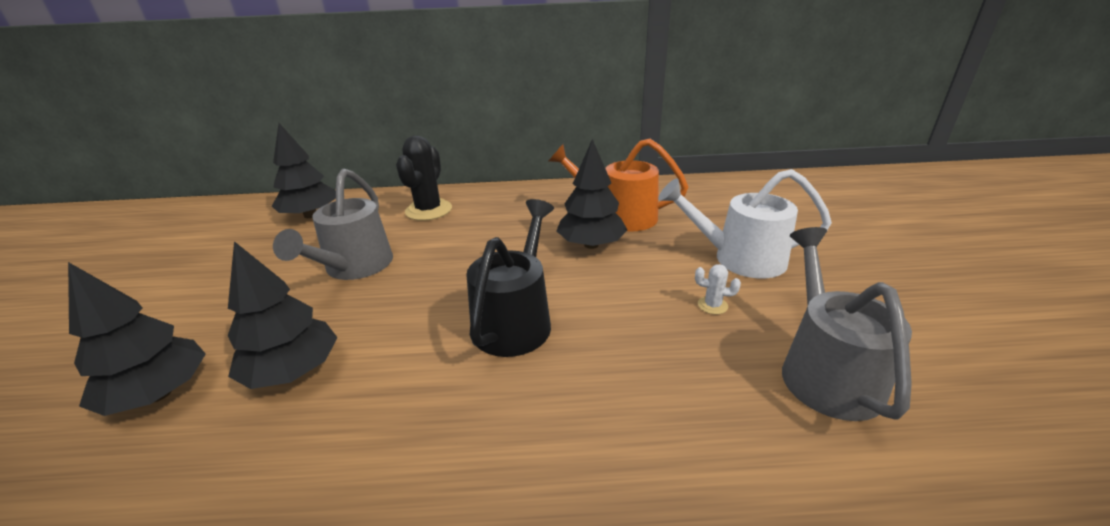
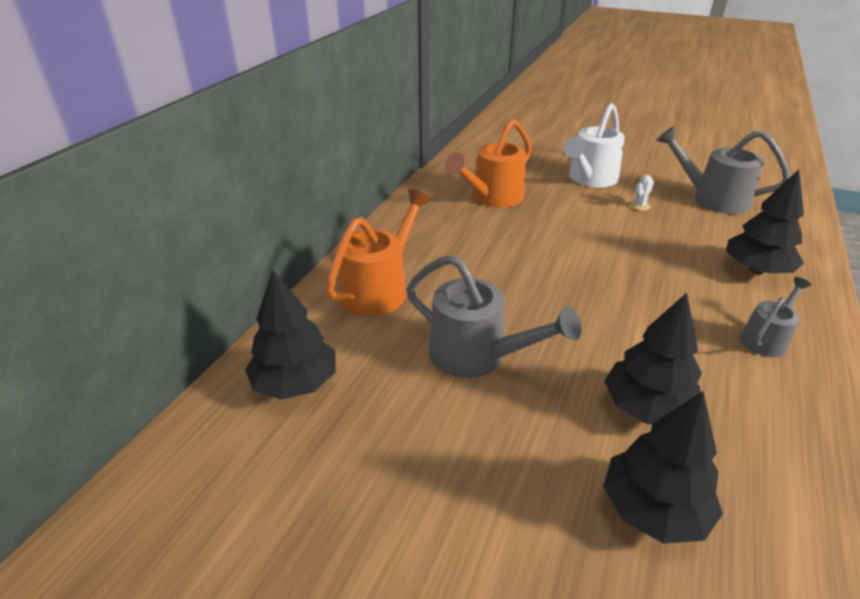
camera: 65 degrees left, 5 degrees up
(428, 210) = (380, 288): black cactus -> orange watering can
(447, 464) = (766, 338): none -> grey watering can
(516, 319) = (620, 279): black watering can -> none
(591, 245) = (531, 222): black tree -> black tree (756, 270)

